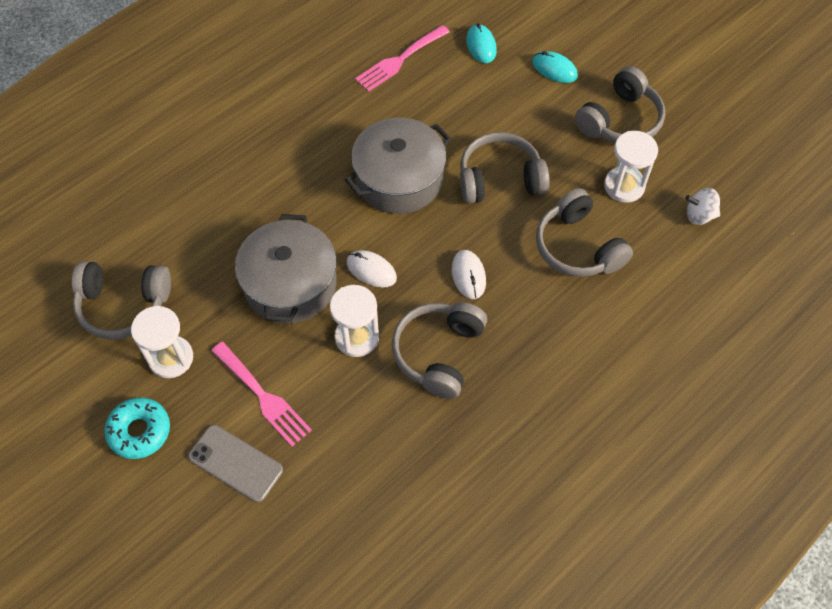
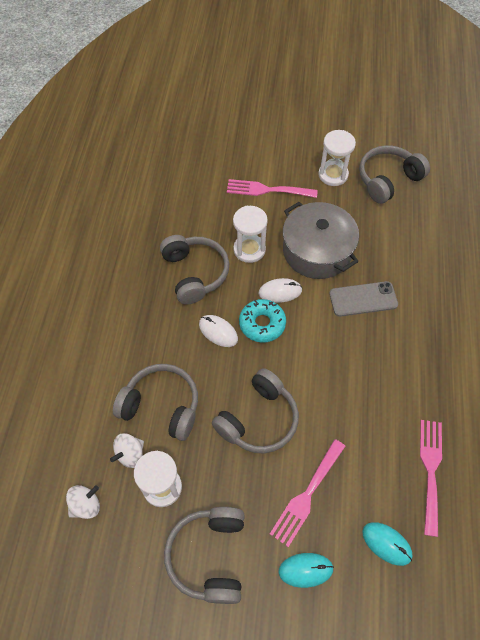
camera: 140 degrees right, 0 degrees up
(139, 431) = (307, 139): turquoise donut -> turquoise donut (262, 324)
(235, 463) = (248, 157): grey phone -> grey phone (363, 299)
(399, 179) = (325, 365): grey pot -> none
(510, 106) = (307, 495): none -> pink fork
(635, 228) = (130, 454): none -> white spinning top

